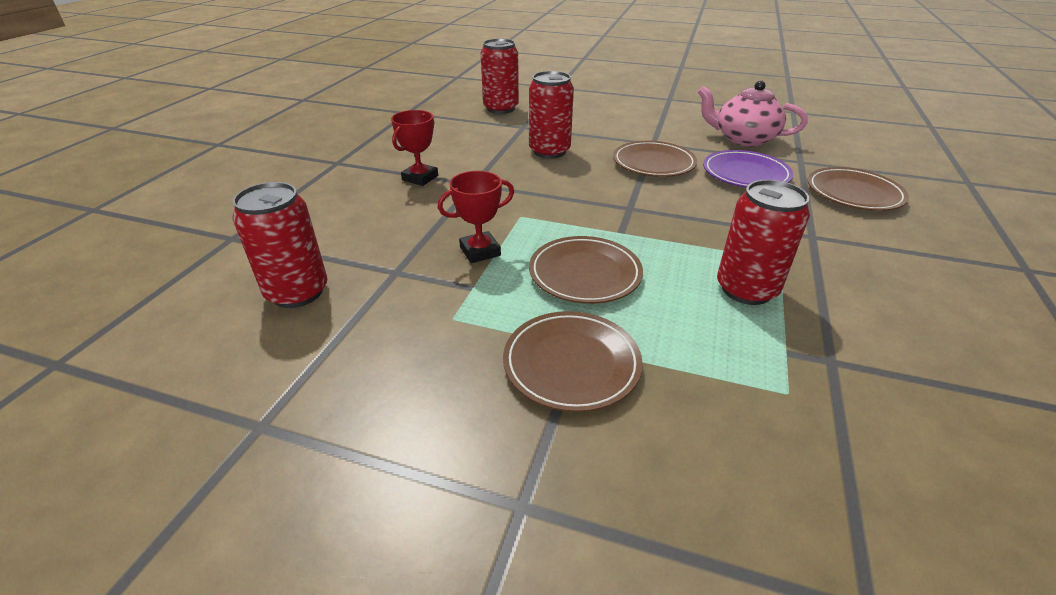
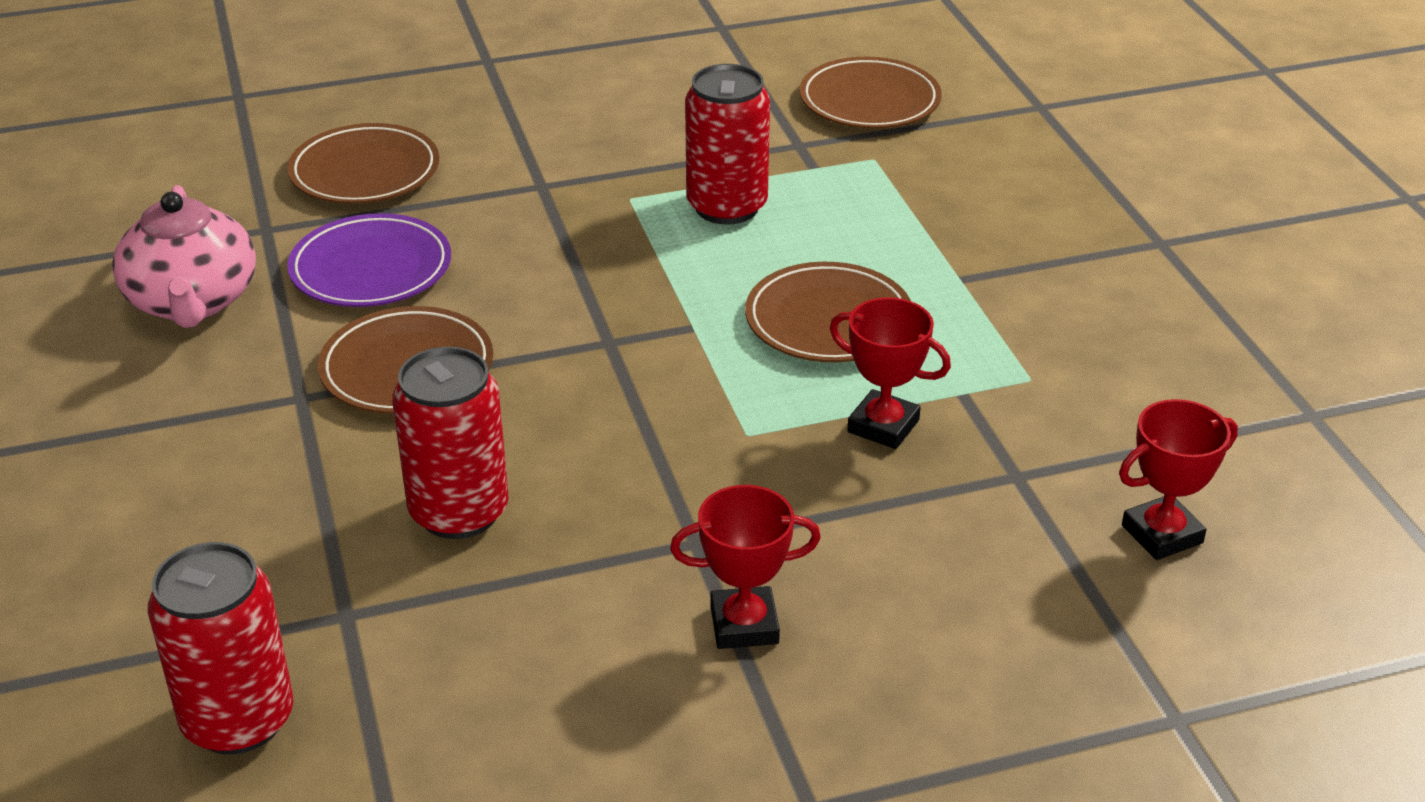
camera: 125 degrees left, 0 degrees up
(297, 292) = (1162, 534): red can -> red trophy
(571, 364) = (990, 274): brown plate -> brown plate (869, 101)

